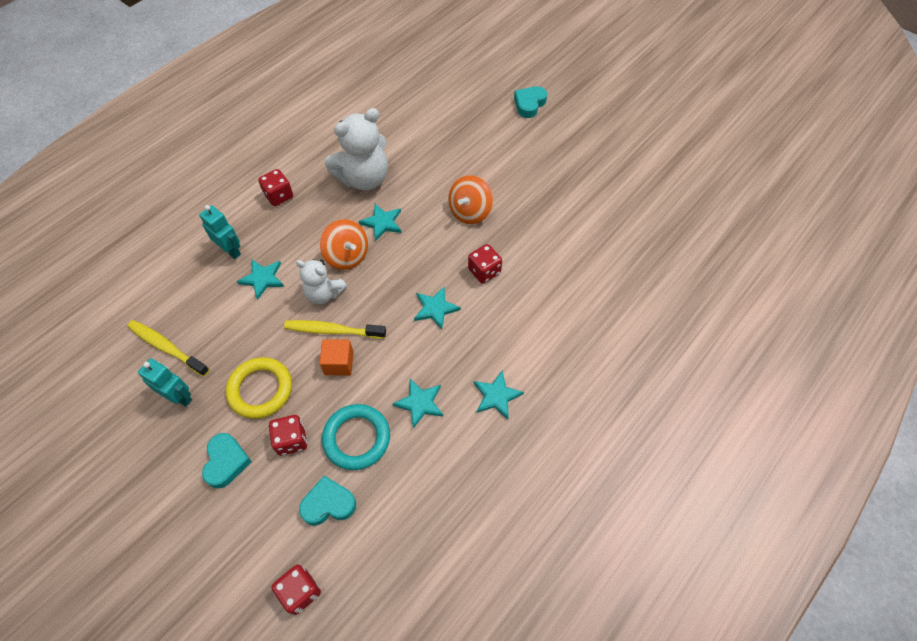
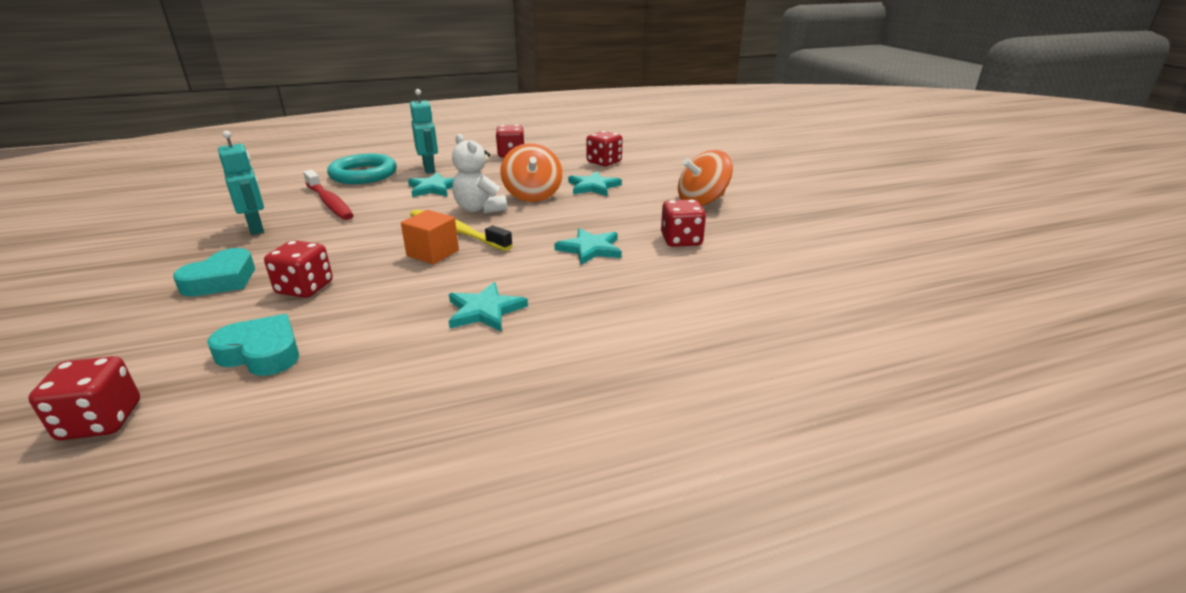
camera: 30 degrees right, 30 degrees down
(167, 347) = (295, 200): yellow toothbrush -> none
(199, 337) = (329, 202): none -> red toothbrush
(260, 390) = (331, 246): yellow ring -> none
(357, 438) = (373, 312): turquoise ring -> turquoise ring (363, 174)
(364, 178) = (604, 162): white teddy bear -> red dice
(496, 396) = (596, 339): turquoise star -> none
(529, 104) = (835, 160): turquoise heart -> none

